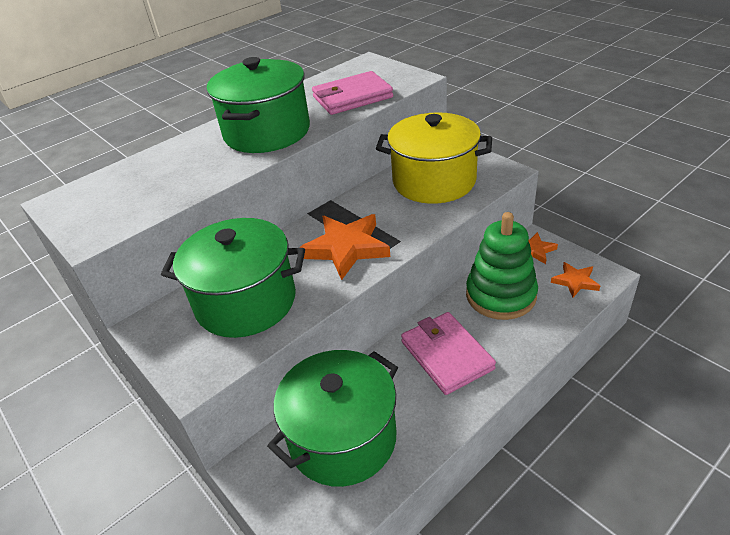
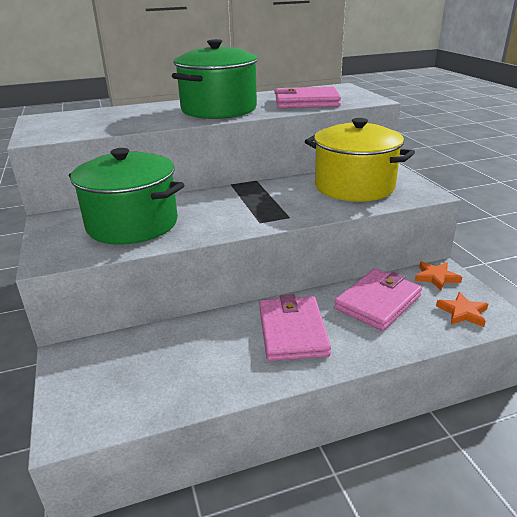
camera: 20 degrees right, 10 degrees down
(343, 438) = (155, 362): green pot -> none
(346, 248) = (240, 211): orange star -> none
(500, 295) = (378, 302): green stacking toy -> pink wallet

